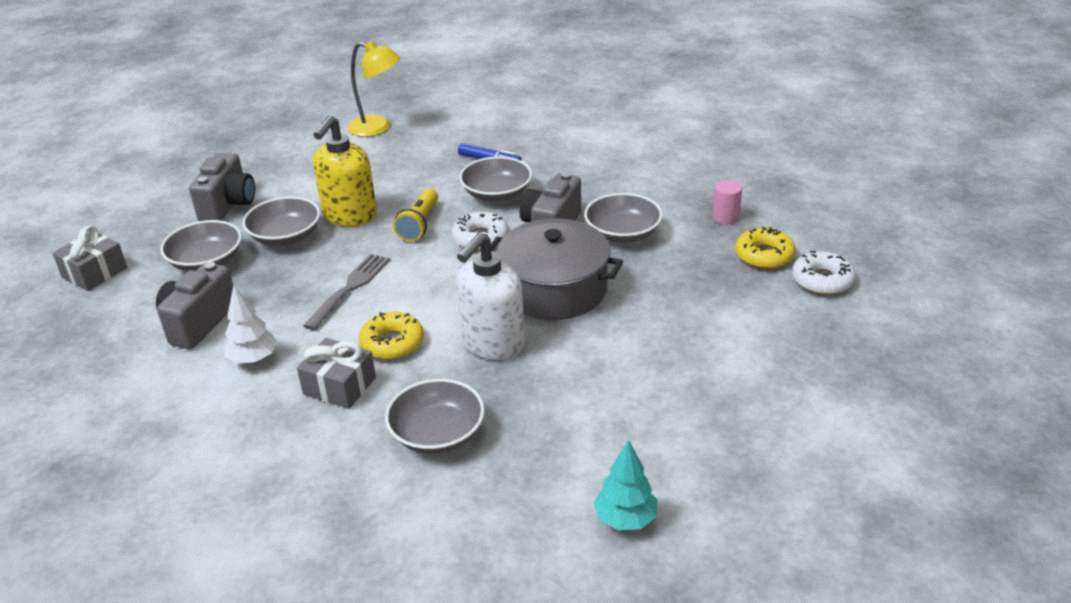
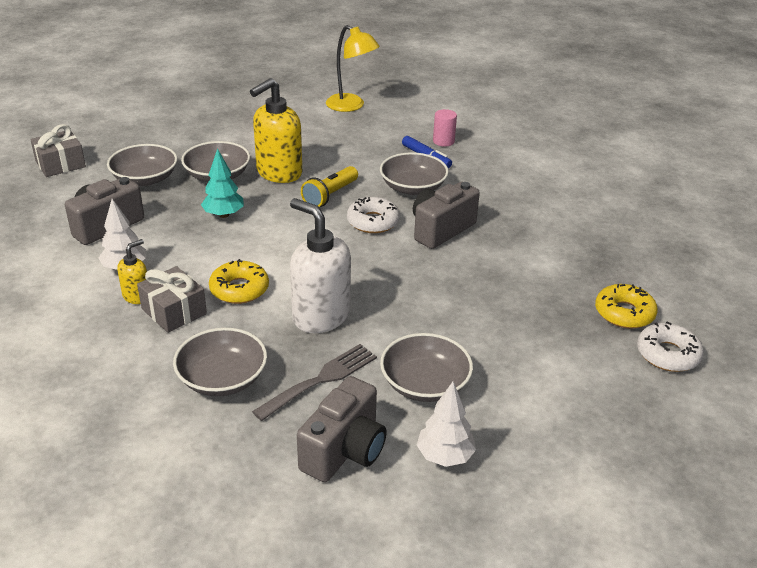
camera: 20 degrees right, 0 degrees up
(228, 205) = (192, 138): grey camera -> grey camera (344, 450)
(288, 383) = (137, 296): none -> yellow soap dispenser
(350, 288) = (238, 232): grey fork -> grey fork (321, 379)
(492, 344) = (320, 316): white soap dispenser -> white soap dispenser turned 75 degrees clockwise
(554, 289) = (406, 285): grey pot -> none
(622, 233) = (501, 253): grey bowl -> grey bowl (425, 384)
(625, 519) = (329, 514): turquoise tree -> turquoise tree (224, 215)
(693, 432) = (444, 456): none -> white tree
(725, 218) = (609, 267): pink cylinder -> pink cylinder (443, 141)

